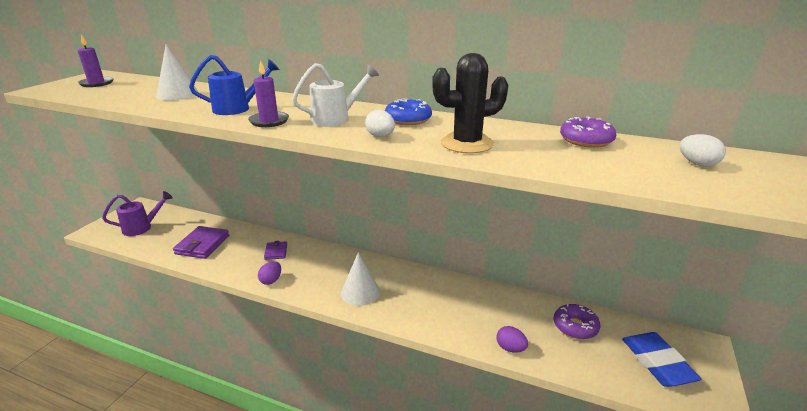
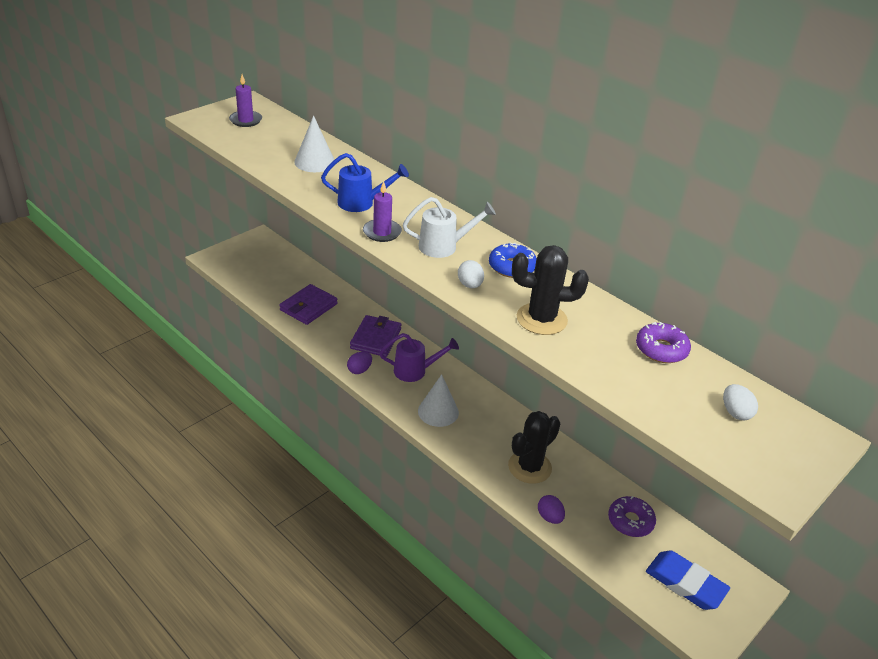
camera: 20 degrees right, 10 degrees up
(141, 228) = (257, 267): purple watering can -> purple watering can (415, 371)
(276, 252) = (376, 338): purple wallet -> purple wallet, size x1.78
(465, 311) = (529, 467): none -> black cactus
(657, 362) = (685, 583): blue eraser -> blue eraser turned 60 degrees counterclockwise

